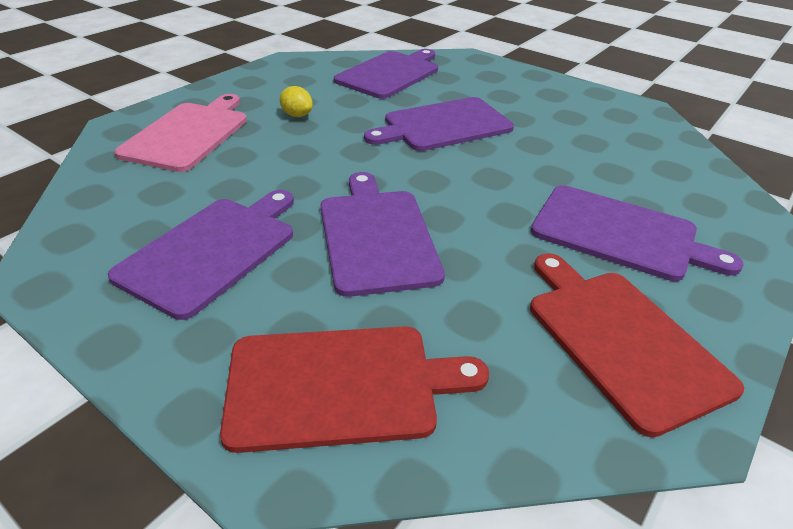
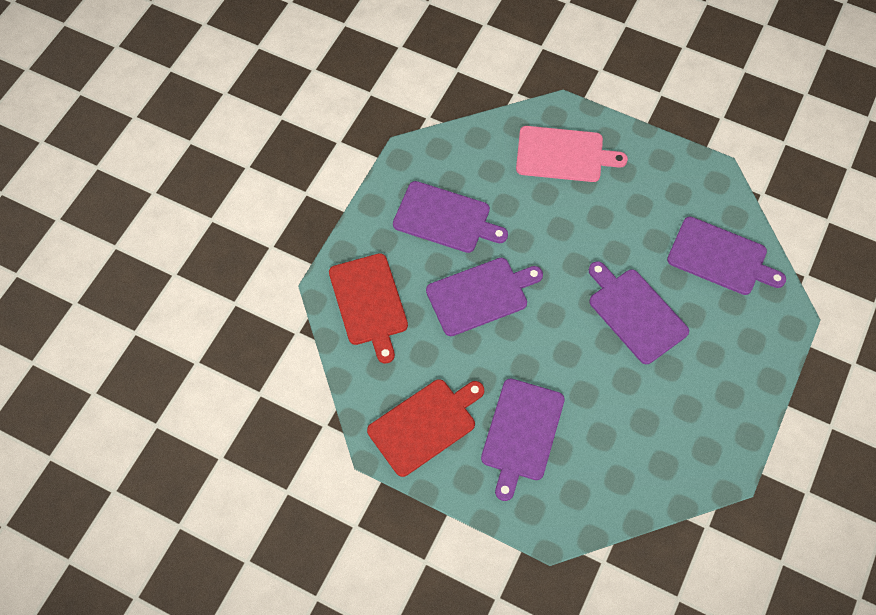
camera: 80 degrees right, 25 degrees up
(297, 115) = (615, 210): yellow lemon -> none

